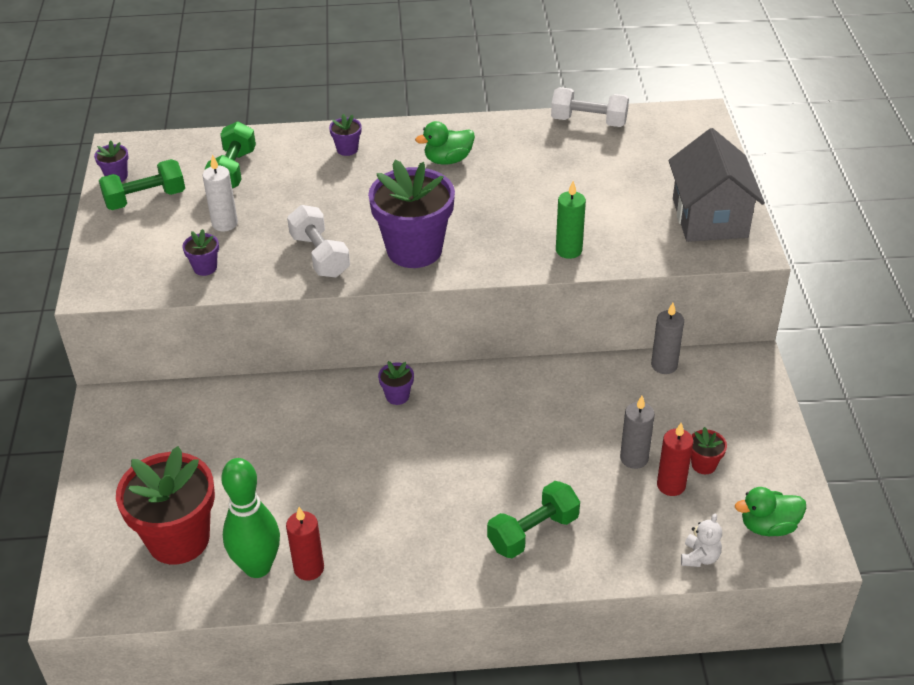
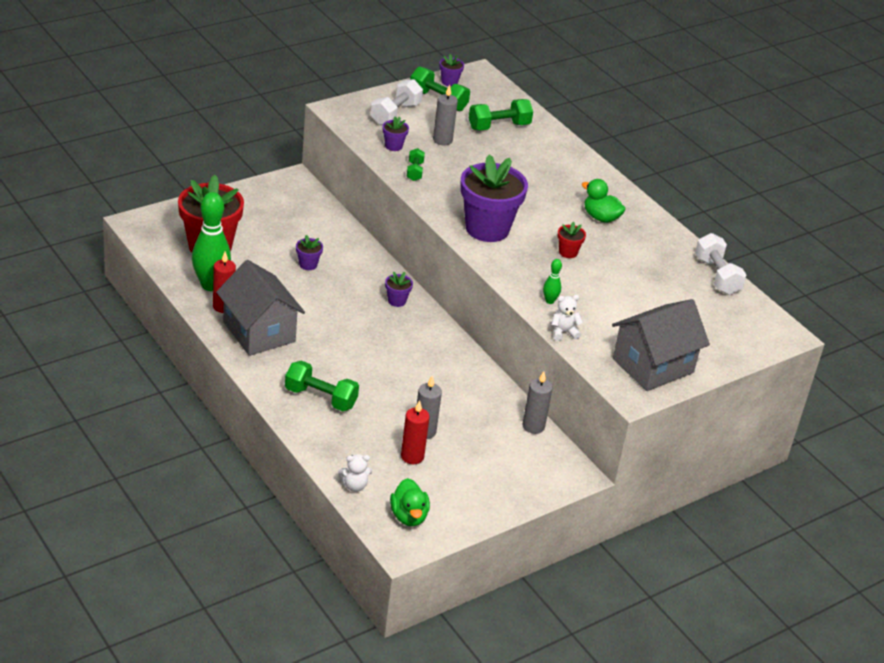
camera: 55 degrees right, 5 degrees down
(225, 223) = (442, 140): white candle -> grey candle
(268, 268) = (414, 171): none -> green dumbbell
(320, 255) = (445, 189): white dumbbell -> white dumbbell (395, 114)
(347, 149) = (569, 168): purple flower pot -> purple flower pot (308, 264)
(379, 549) = (259, 332): none -> grey house
(568, 250) = (549, 301): green candle -> green bowling pin
(626, 260) = (563, 332): none -> white teddy bear
(704, 464) = (445, 469): red flower pot -> red flower pot (568, 252)
(768, 526) = (409, 516): green duck -> green duck turned 150 degrees counterclockwise

